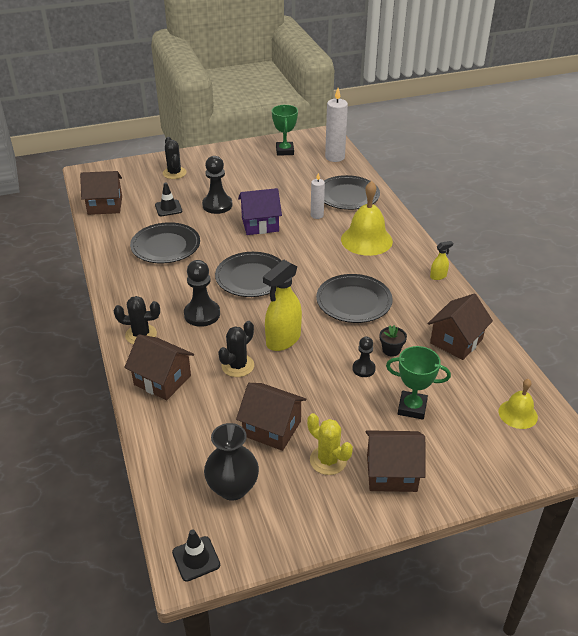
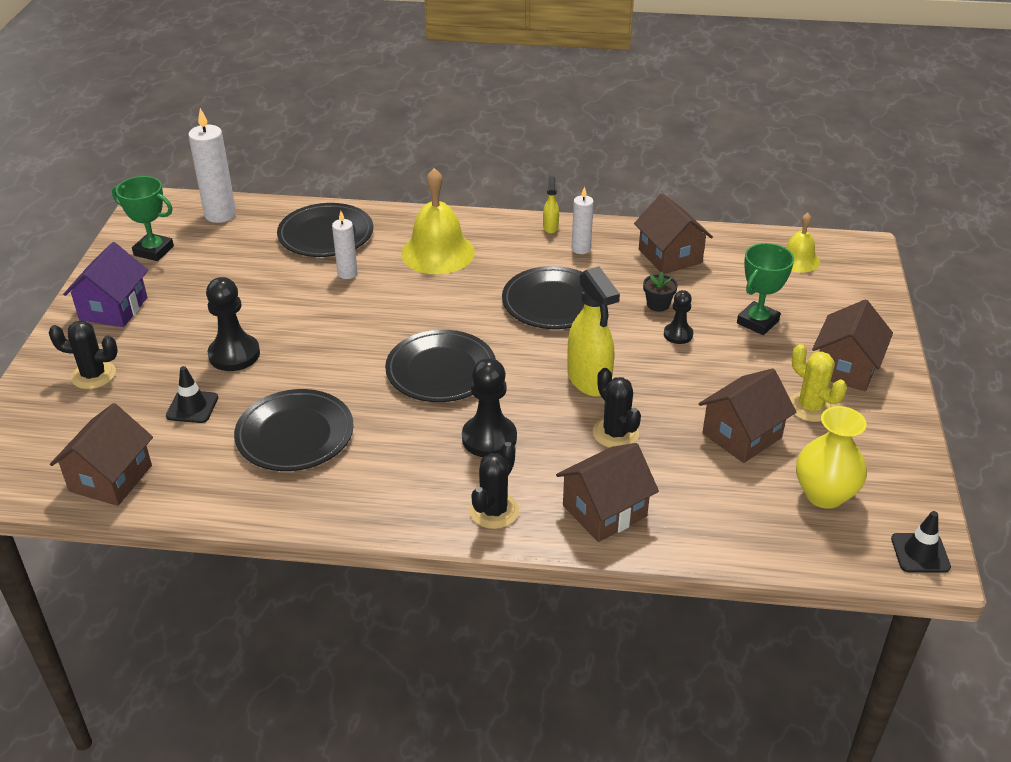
camera: 65 degrees left, 0 degrees up
(232, 488) = (824, 494): black vase -> yellow vase
(260, 224) = (323, 328): purple house -> purple house (113, 309)
(328, 460) = (810, 407): yellow cactus -> yellow cactus turned 75 degrees clockwise
(425, 296) = (581, 249): none -> white candle

